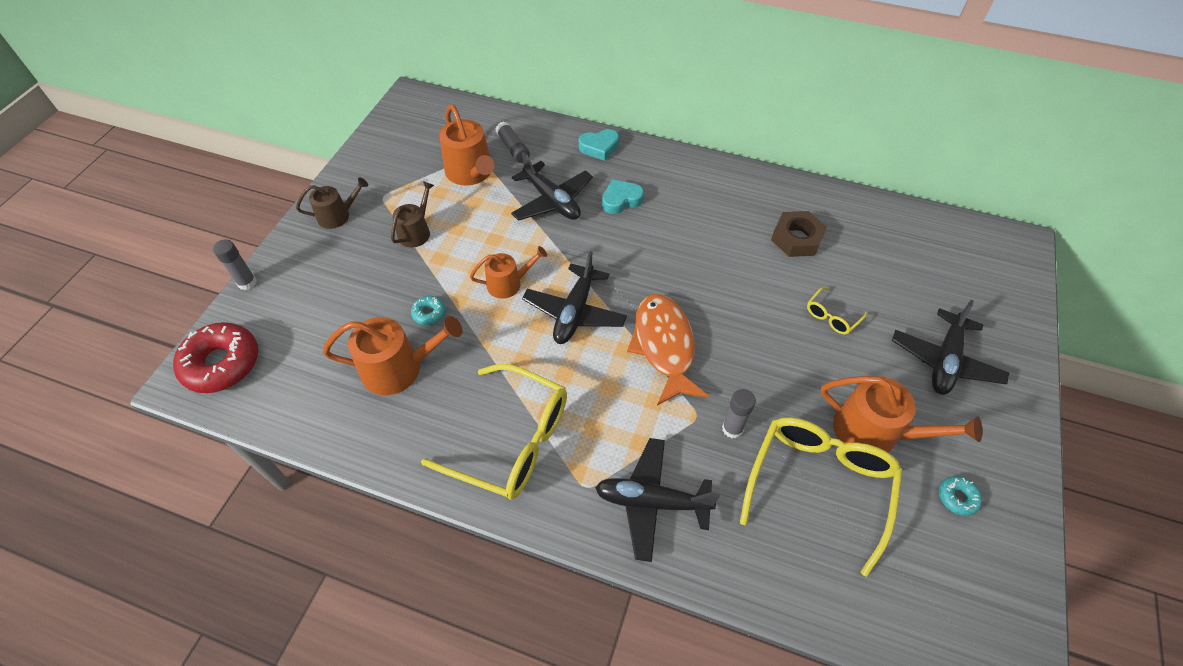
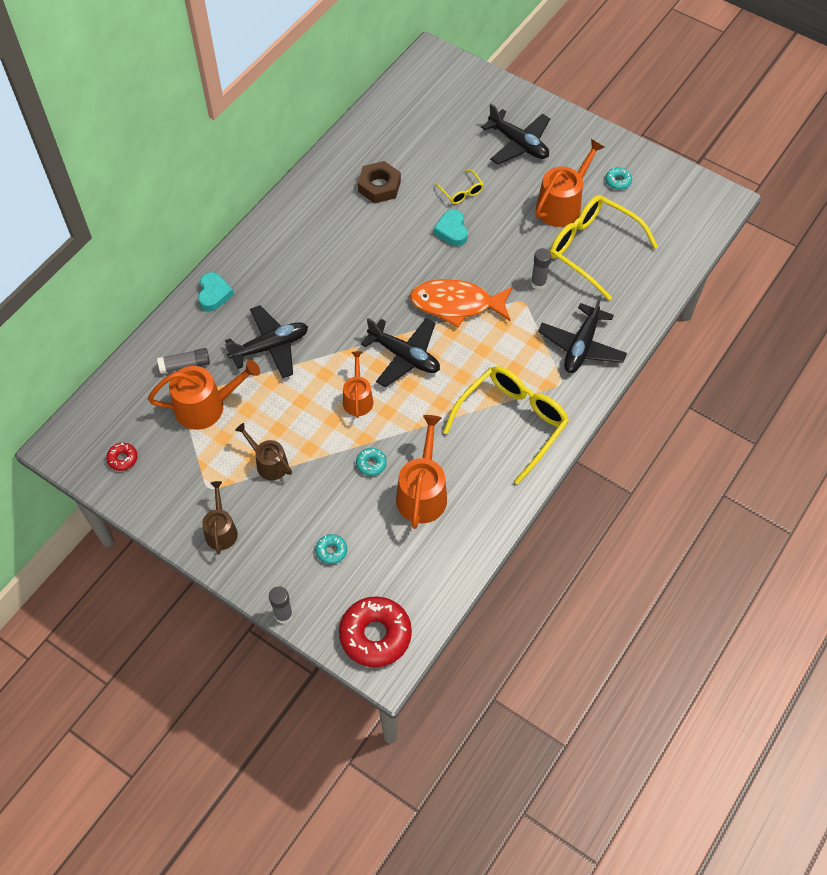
camera: 75 degrees left, 5 degrees up
(320, 303) = (331, 551): none -> turquoise donut
(405, 135) = (122, 459): none -> red donut
(621, 200) = (290, 294): turquoise heart -> turquoise heart (452, 231)

